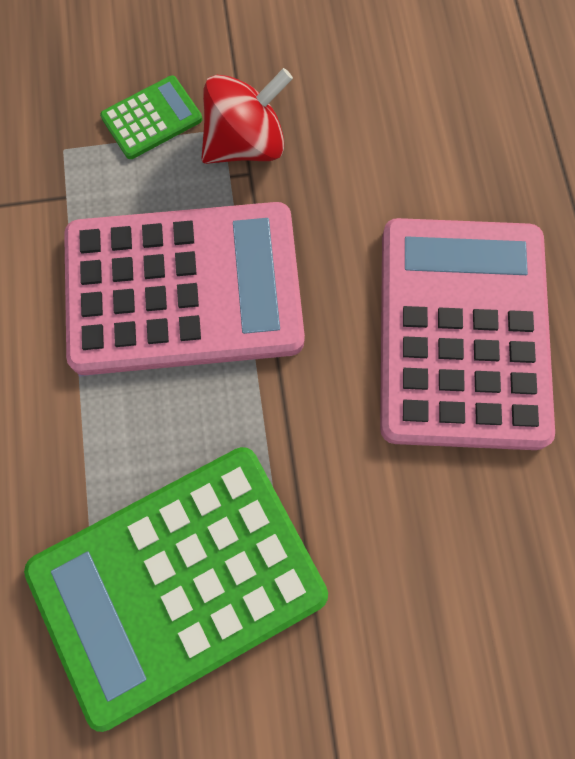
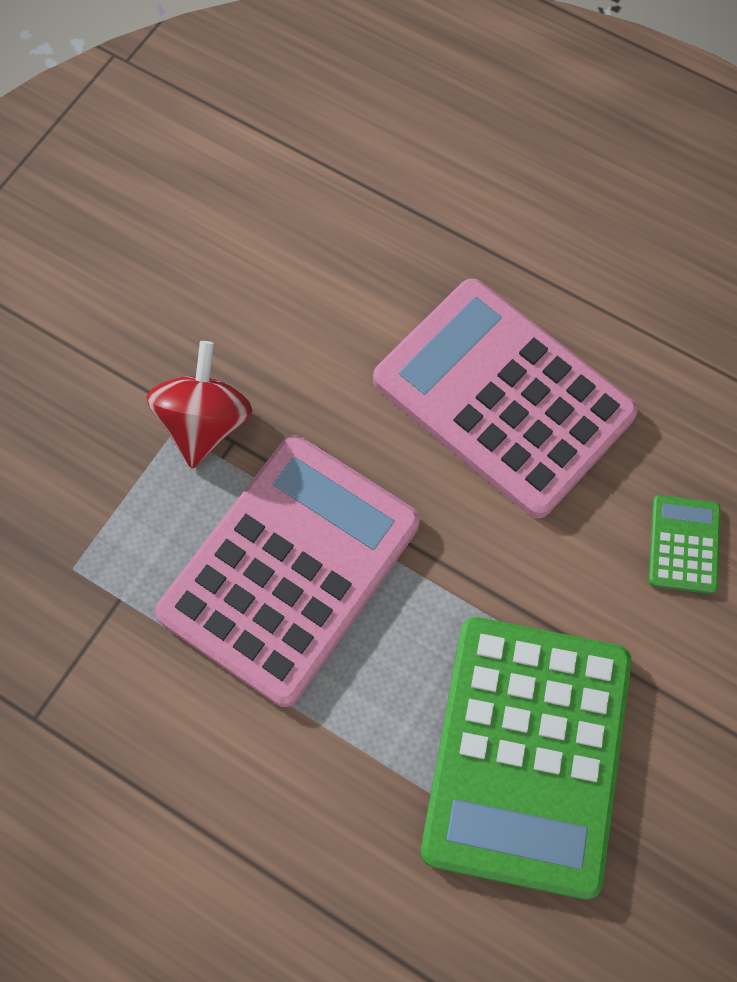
camera: 50 degrees left, 5 degrees down
(152, 118) = (112, 477): green calculator -> green calculator (684, 544)

